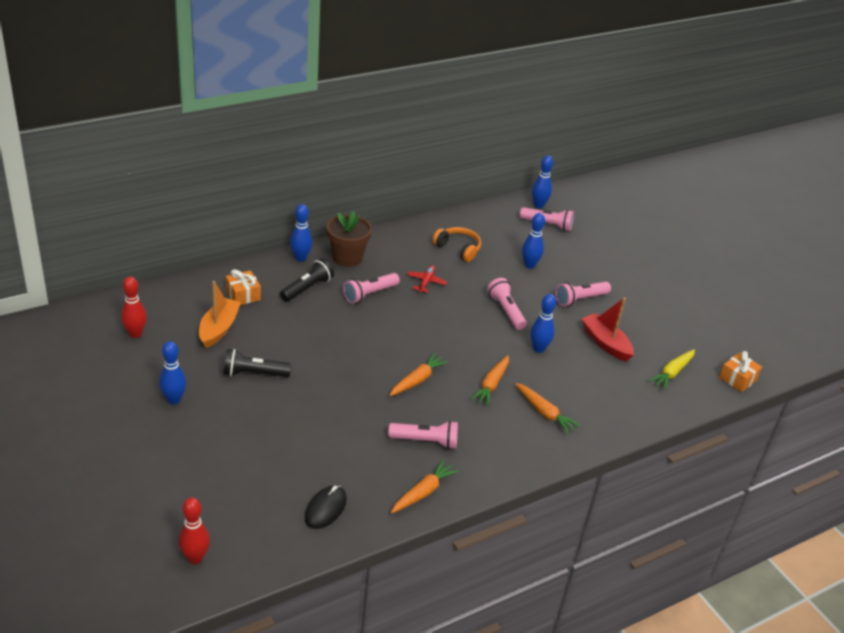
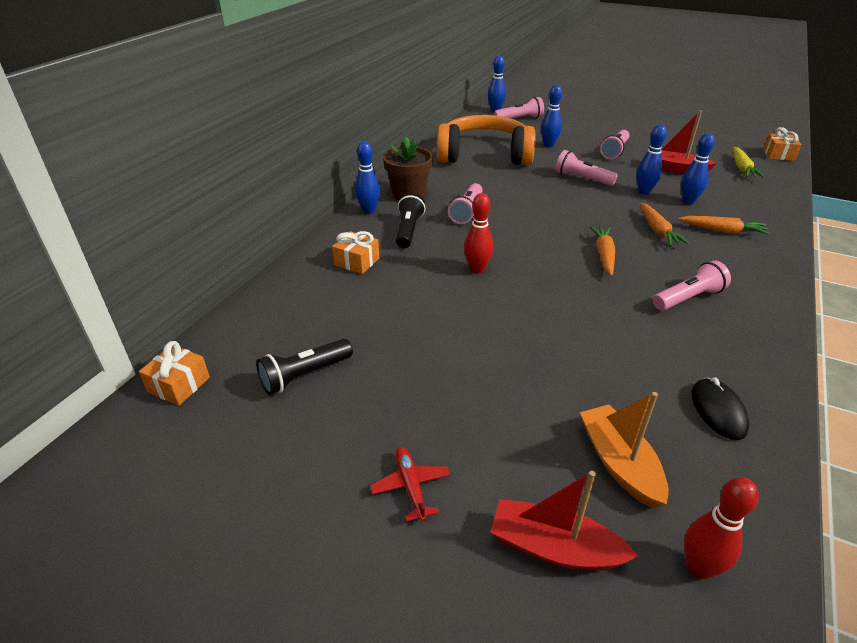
camera: 30 degrees left, 0 degrees up
(62, 322) = (179, 385): none -> orange gift
(135, 334) = (288, 351): red bowling pin -> red bowling pin (477, 269)
(142, 507) = (554, 548): none -> red boat
(174, 400) = (420, 395): blue bowling pin -> blue bowling pin (688, 201)
(219, 328) = (373, 301): orange boat -> orange boat (619, 463)
(254, 374) = (464, 323): black flashlight -> black flashlight (304, 375)
(423, 492) = (758, 341): orange carrot -> none
(426, 282) = (496, 185): red plane -> red plane (411, 487)
(458, 249) = (484, 155): orange headphones -> orange headphones, size x2.07

